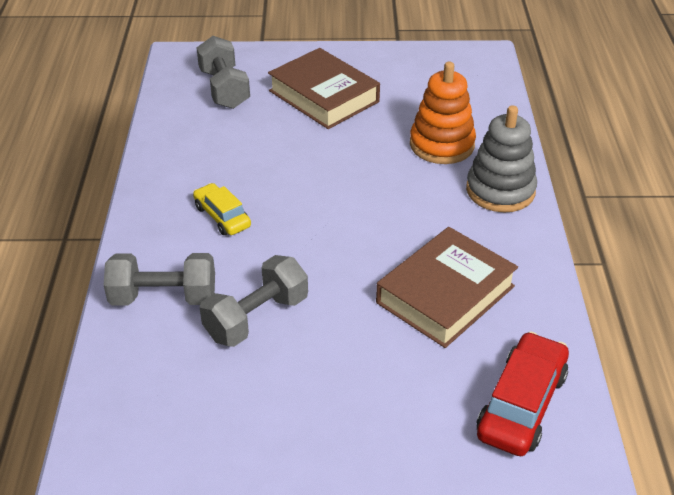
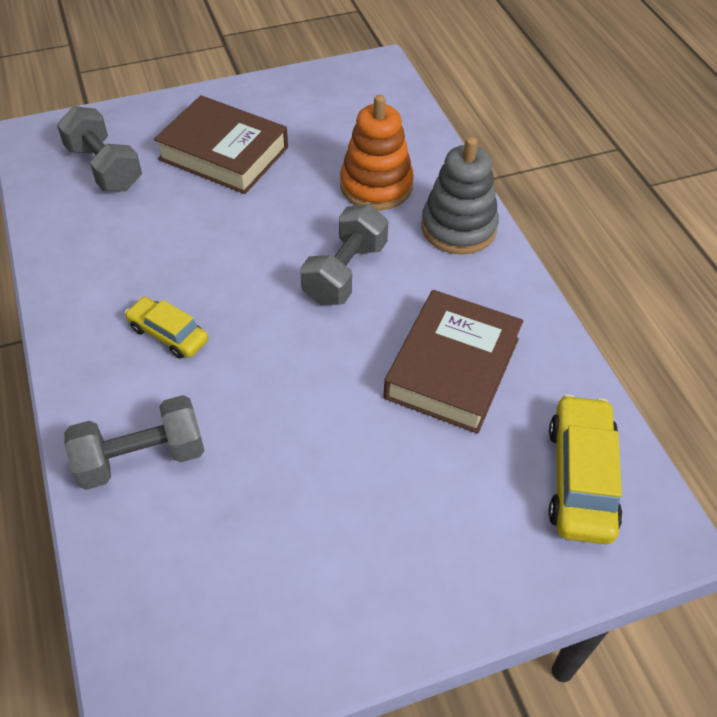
camera: 20 degrees left, 10 degrees up
(256, 318) = (260, 454): grey dumbbell -> grey dumbbell (345, 272)
(521, 404) = (580, 478): red car -> yellow car

